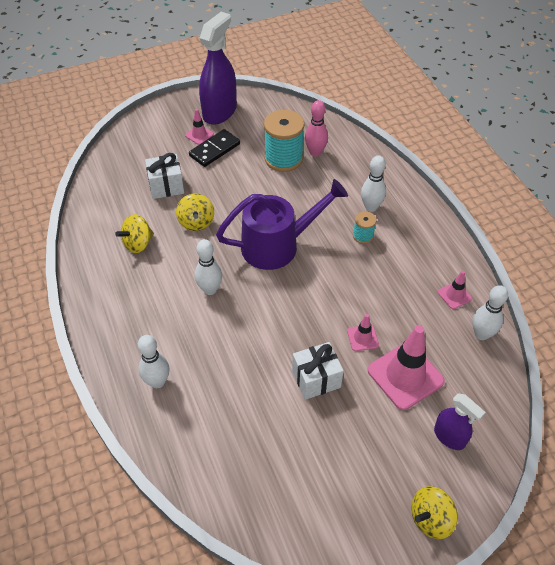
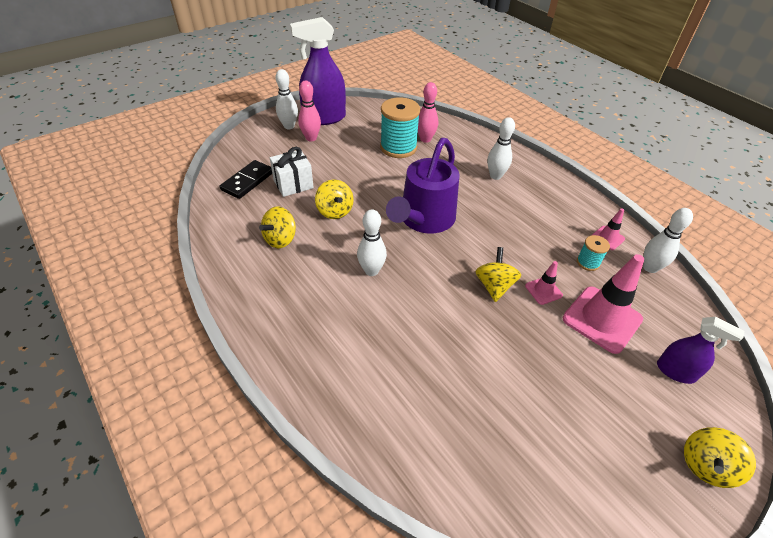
camera: 15 degrees left, 5 degrees down
(157, 382) = (348, 376): white bowling pin -> white bowling pin (289, 126)
(199, 135) = (311, 138): pink traffic cone -> pink bowling pin
(215, 150) = (330, 148): black domino -> black domino (248, 181)
(220, 112) = (324, 118): purple spray bottle -> purple spray bottle turned 120 degrees counterclockwise
(278, 245) = (424, 220): purple watering can -> purple watering can turned 150 degrees clockwise
(316, 379) = (517, 339): white gift -> none
(317, 325) = (494, 286): none -> yellow spinning top
(363, 236) = (500, 200): turquoise spool -> turquoise spool (588, 262)

